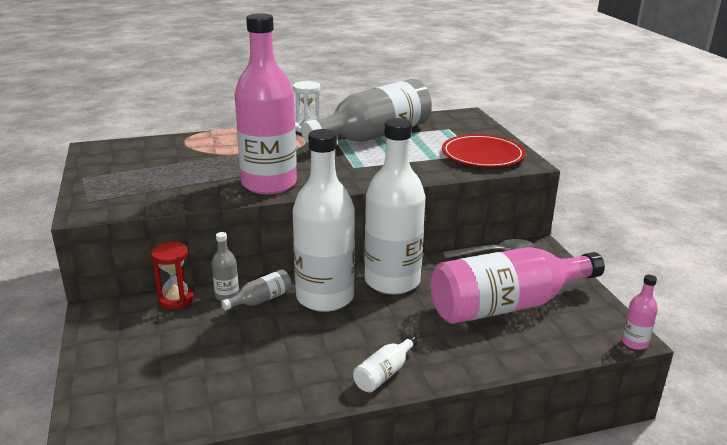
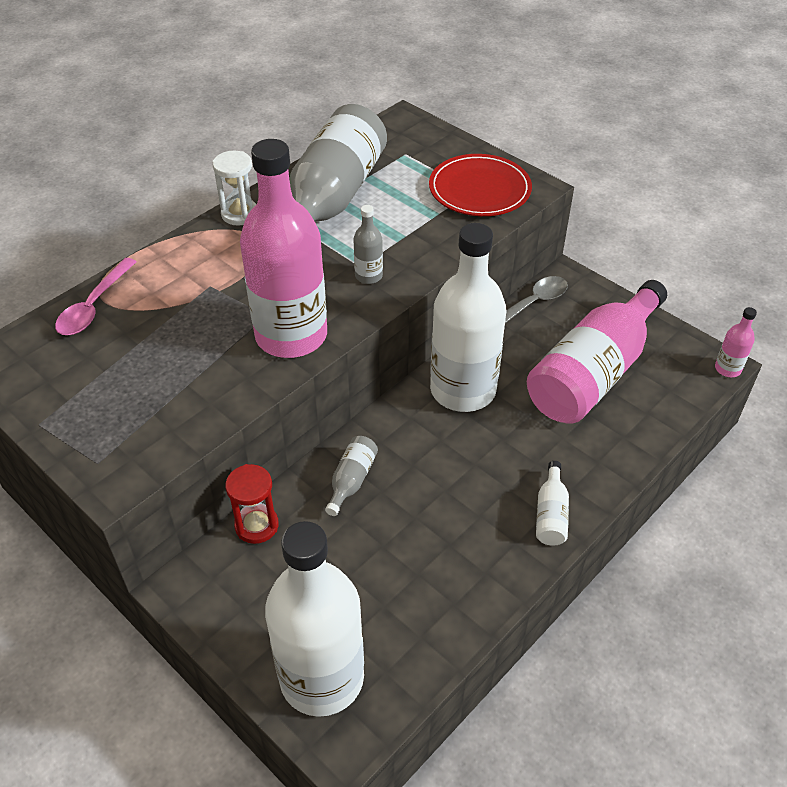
camera: 30 degrees left, 20 degrees up
(175, 142) = (94, 306): none -> pink spoon
(227, 296) = (309, 493): grey bottle -> grey bottle (368, 276)
(325, 297) = (414, 444): white bottle -> white bottle (322, 678)

